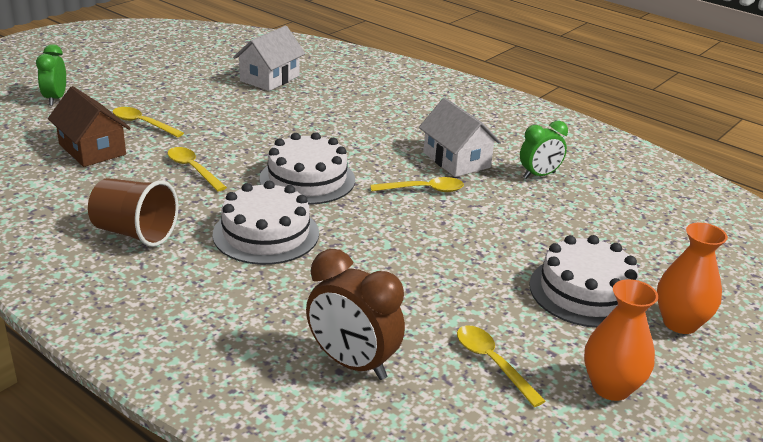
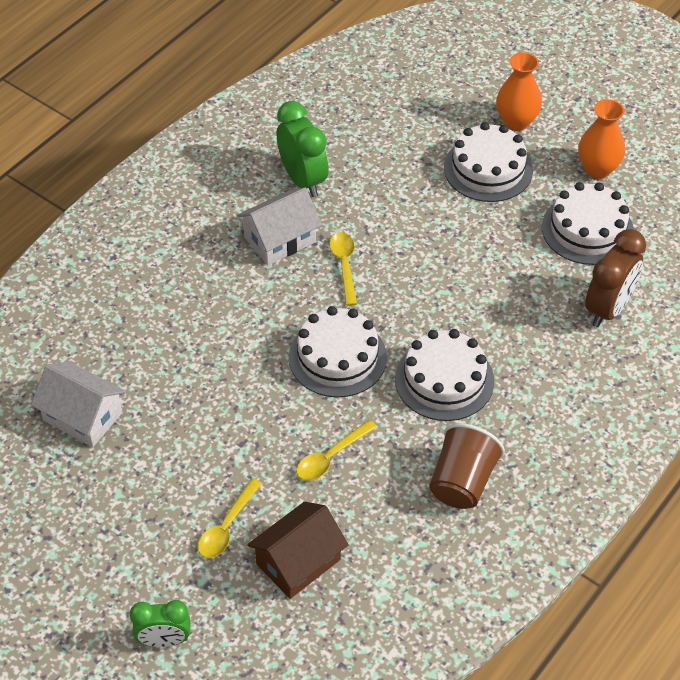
camera: 90 degrees left, 20 degrees up
(492, 363) = (587, 229): yellow spoon -> white cake
(539, 175) = (303, 180): green clock -> green clock, size x1.53

